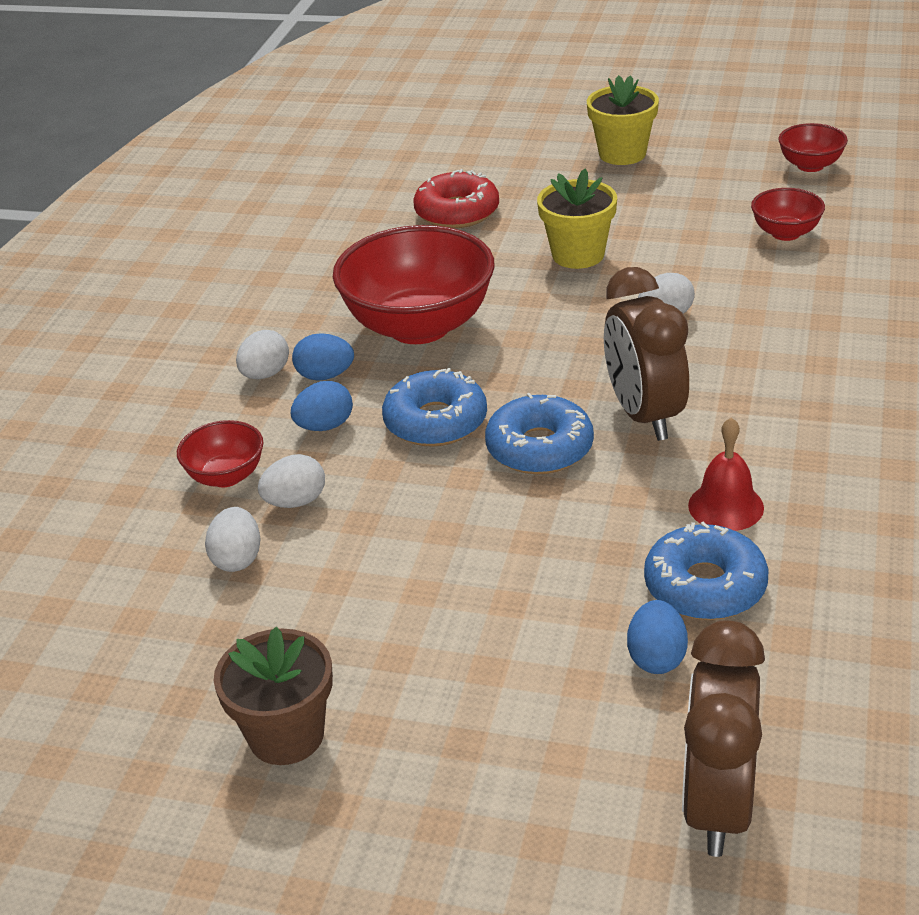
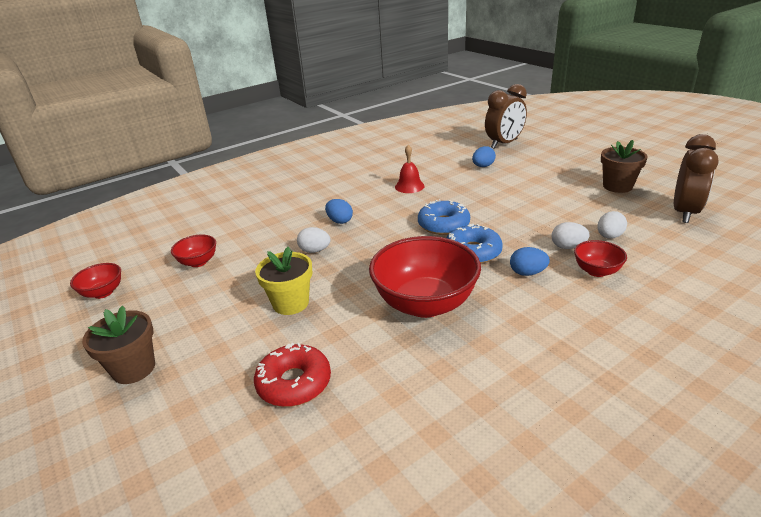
camera: 140 degrees left, 5 degrees down
(265, 374) = (539, 318): white egg -> none
(325, 376) = (504, 300): blue egg -> blue egg (339, 221)
(622, 154) = (134, 369): yellow flower pot -> brown flower pot
(644, 415) = (389, 219): brown clock -> brown clock (684, 213)
(705, 586) = (447, 173): blue donut -> none

